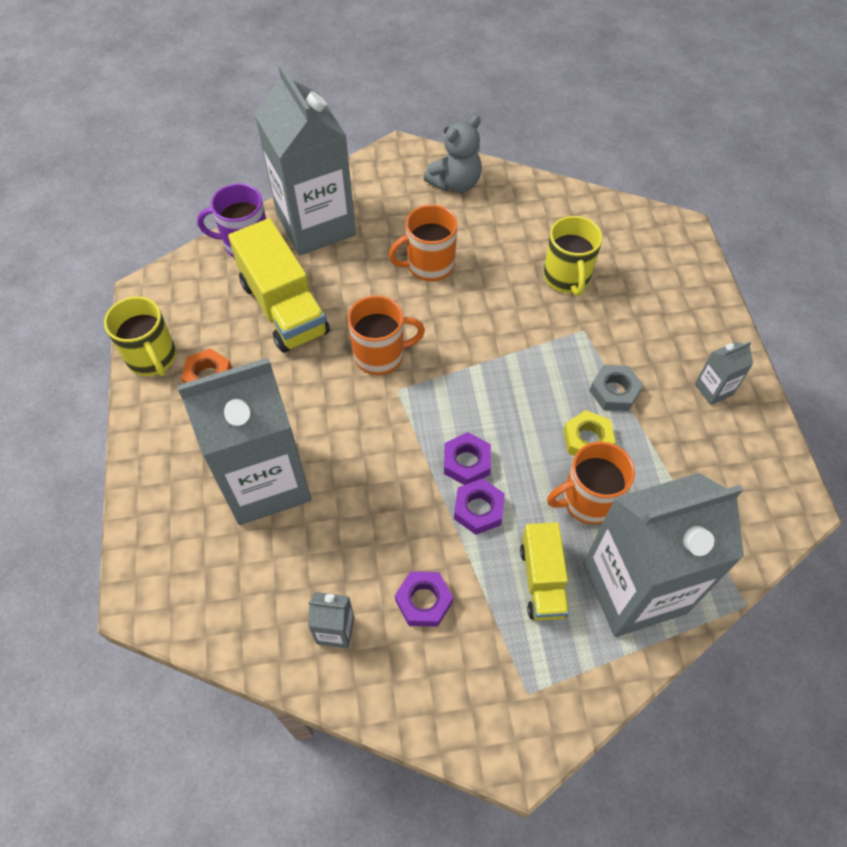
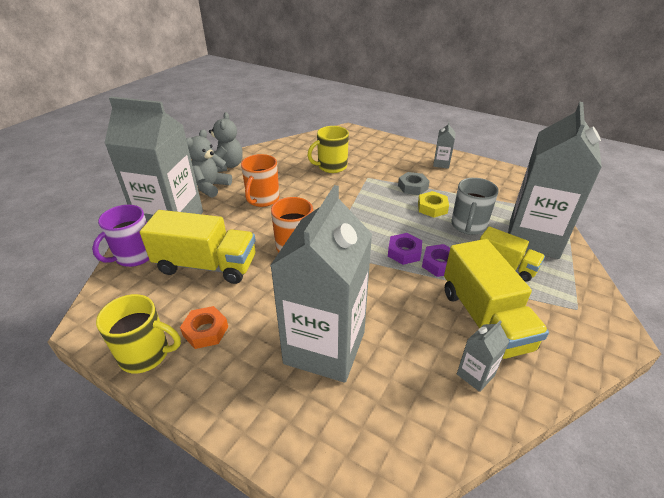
camera: 50 degrees left, 20 degrees down
(402, 203) = (210, 187): none -> grey teddy bear
(424, 601) = (484, 319): purple nut -> yellow truck
(566, 277) = (331, 166): yellow mug -> yellow mug turned 120 degrees clockwise
(588, 500) = (468, 225): orange mug -> grey mug

